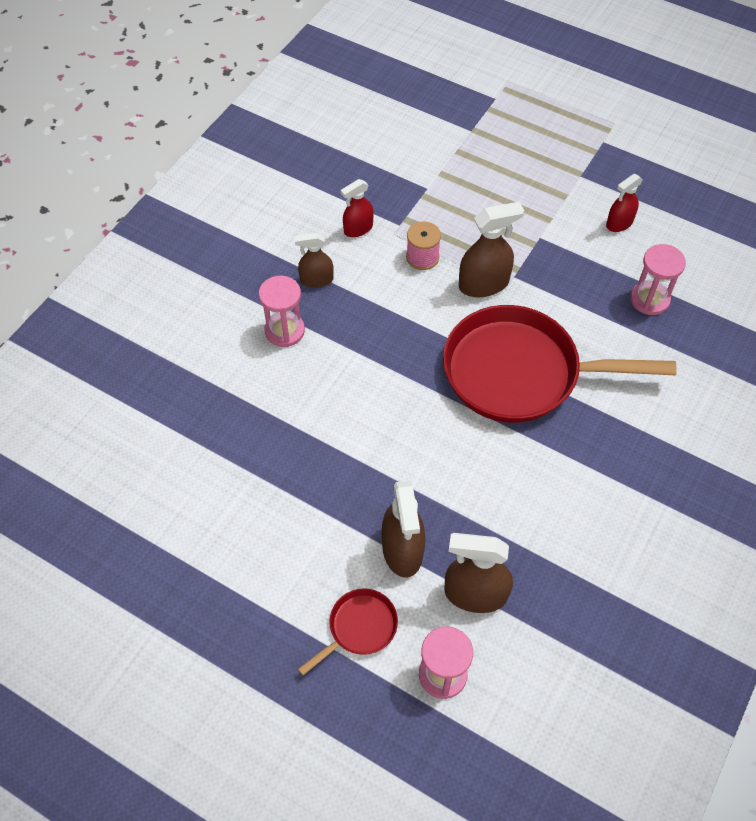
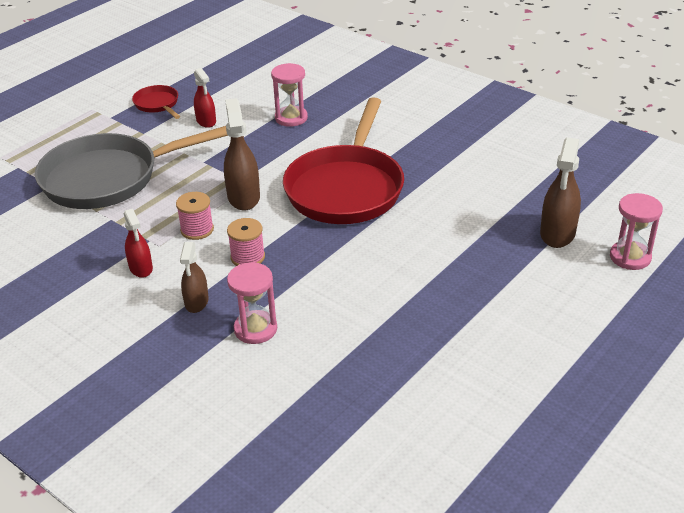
camera: 80 degrees left, 20 degrees down
(359, 628) = (592, 300): red pan -> red pan (157, 104)
(386, 306) = (248, 257): none -> pink spool
(402, 550) = (516, 269): brown spray bottle -> none
(492, 169) = (108, 178): none -> grey pan

